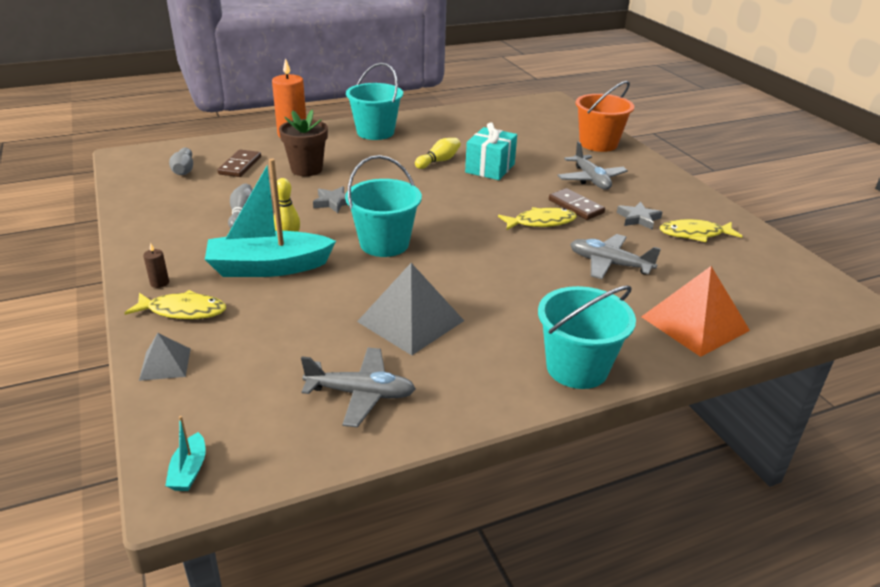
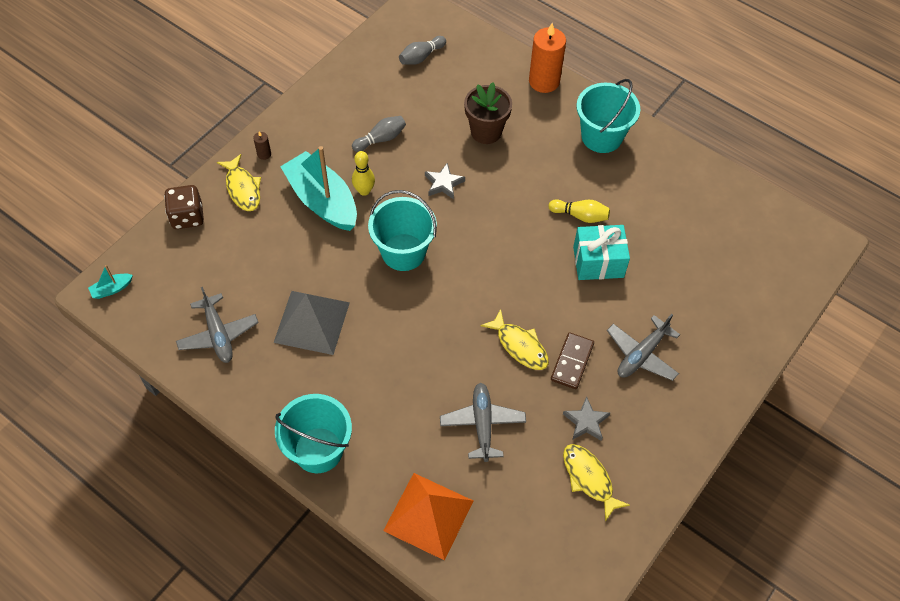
camera: 60 degrees right, 25 degrees up
(165, 364) = (187, 217): grey pyramid -> brown dice
(240, 166) = (456, 85): brown domino -> none
(598, 144) = (738, 331): orange bucket -> none

